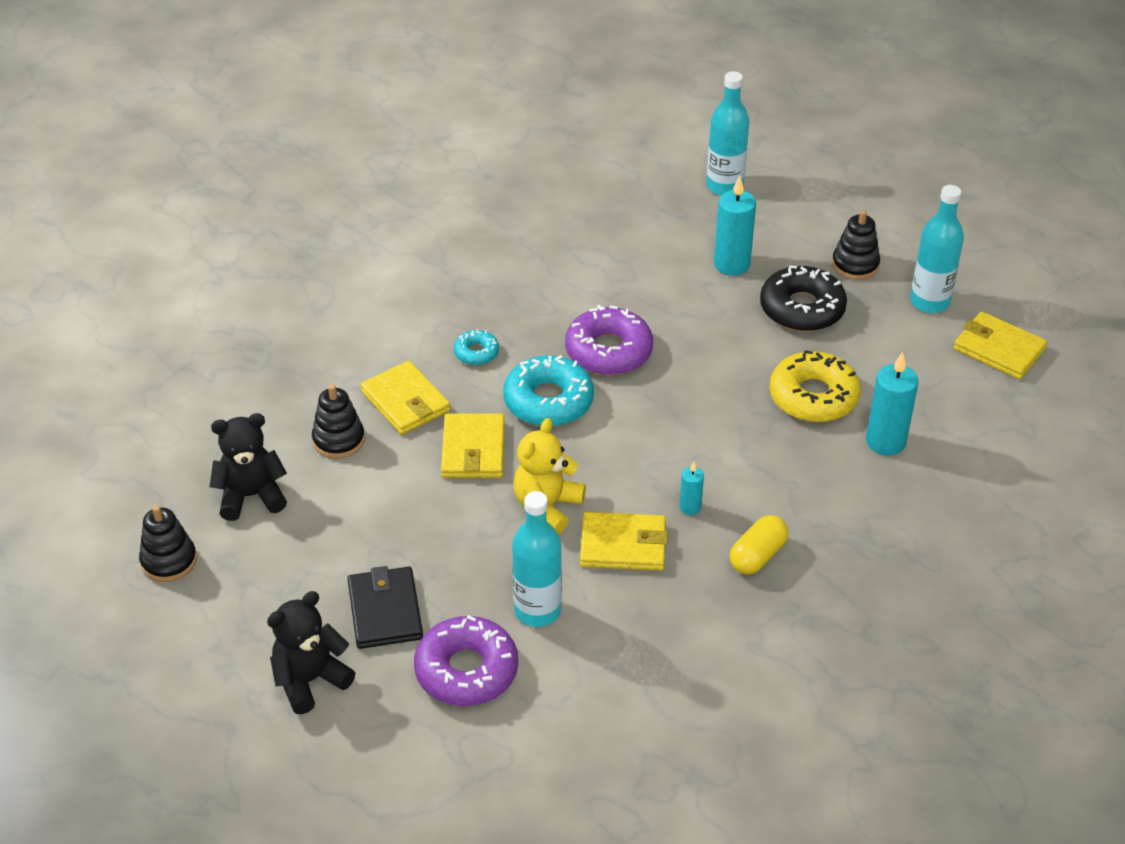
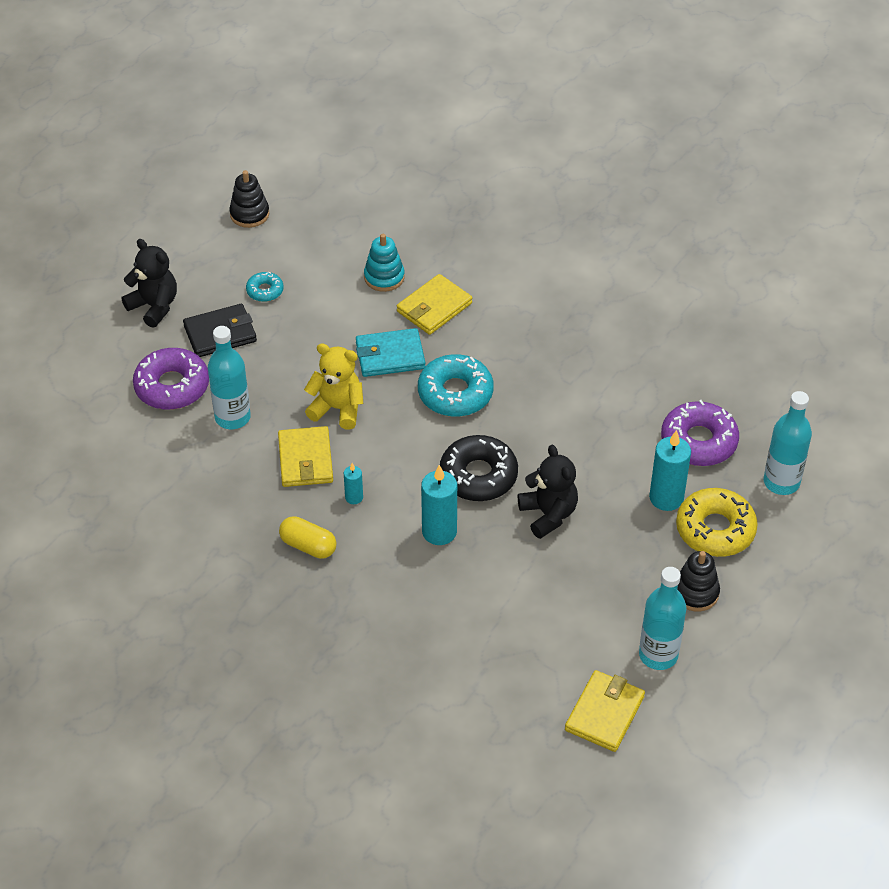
camera: 80 degrees right, 5 degrees up
(251, 496) = (317, 242): black teddy bear -> black teddy bear (548, 514)
(338, 440) = (384, 277): black stacking toy -> turquoise stacking toy
(473, 450) = (390, 356): yellow wallet -> turquoise wallet
(476, 352) = (501, 340): turquoise donut -> turquoise donut (265, 291)
(608, 351) = (525, 424): purple donut -> purple donut (698, 441)
(802, 309) = (619, 555): black donut -> black donut (478, 476)
(813, 397) = (503, 571): yellow donut -> yellow donut (715, 529)
(885, 441) = (458, 627): turquoise candle -> turquoise candle (439, 532)

